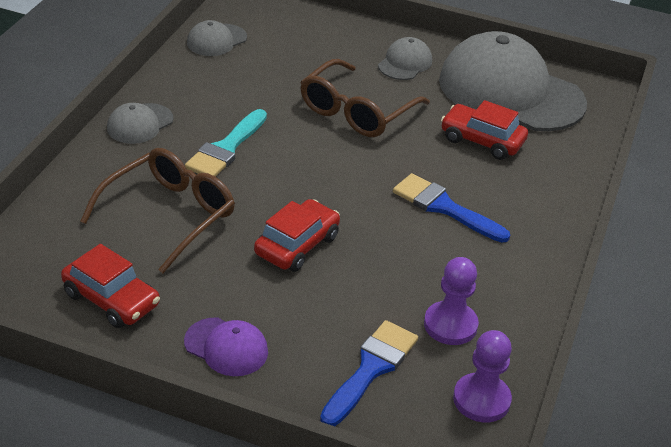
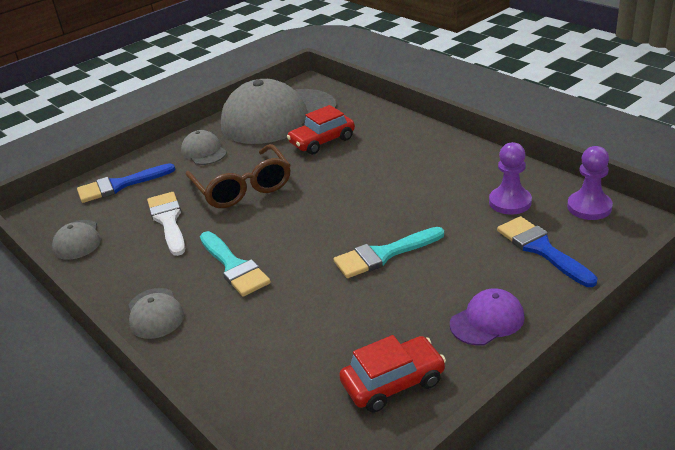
camera: 55 degrees left, 5 degrees down
(169, 215) = (300, 320): brown glasses -> none
(274, 83) = (168, 221): none -> white brush
(297, 245) = (384, 254): red car -> turquoise brush
(444, 208) = (384, 174): blue brush -> blue brush (120, 185)

